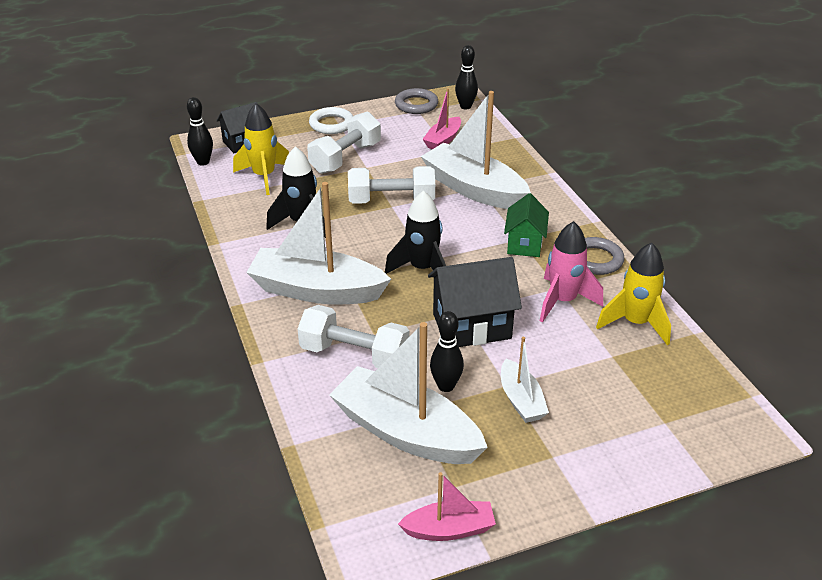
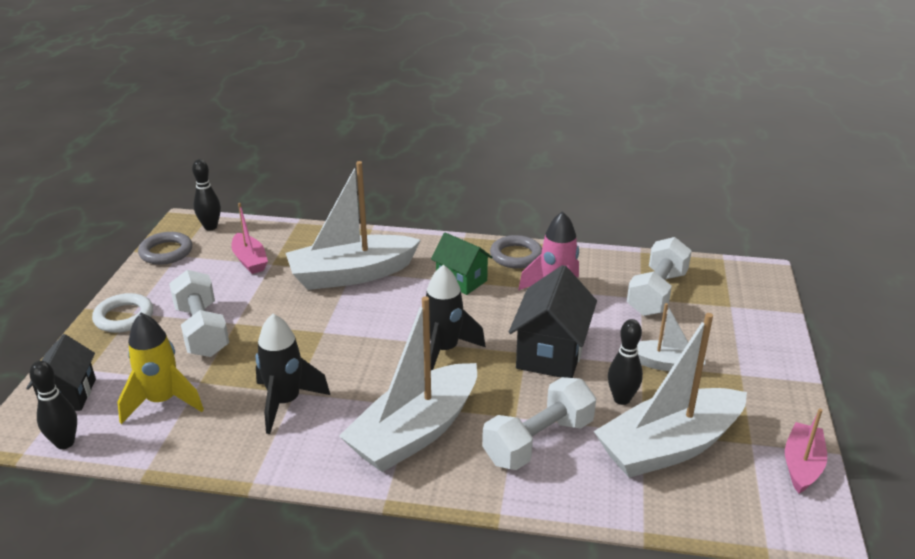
camera: 60 degrees left, 5 degrees down
(391, 201) = (315, 329): white dumbbell -> white dumbbell (657, 293)
(635, 323) = (610, 271): yellow rocket -> none

